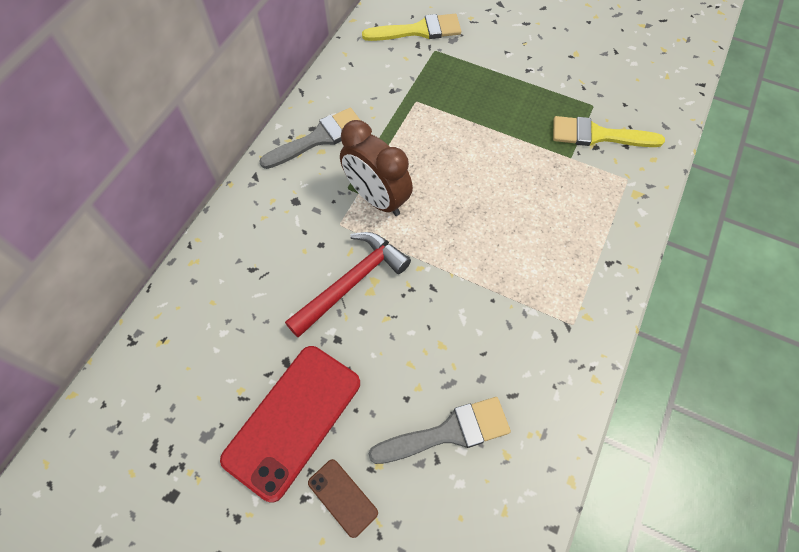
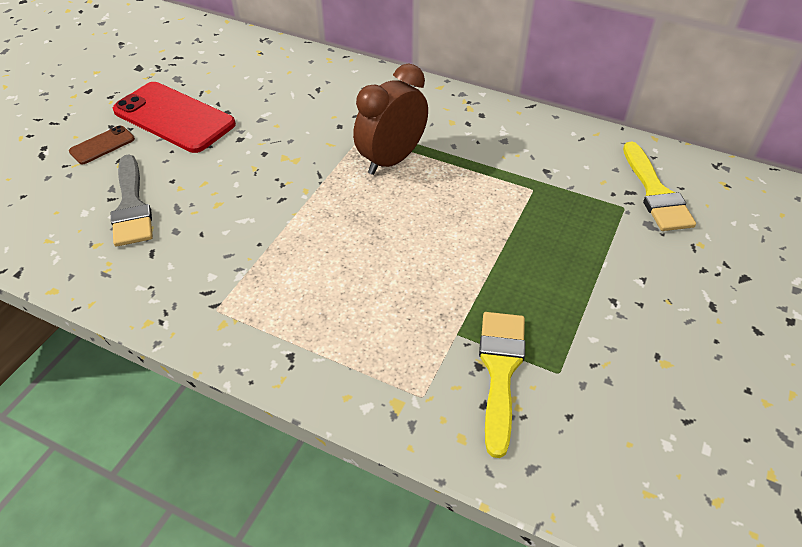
camera: 90 degrees right, 15 degrees down
(318, 138) = (468, 119): grey brush -> none
(351, 282) = (295, 145): red hammer -> none

